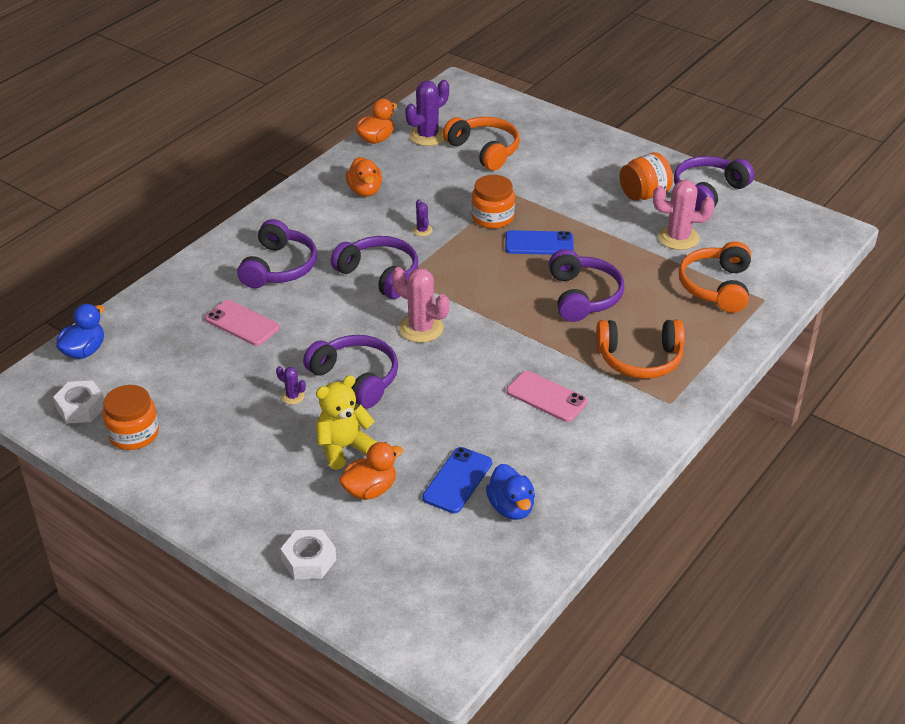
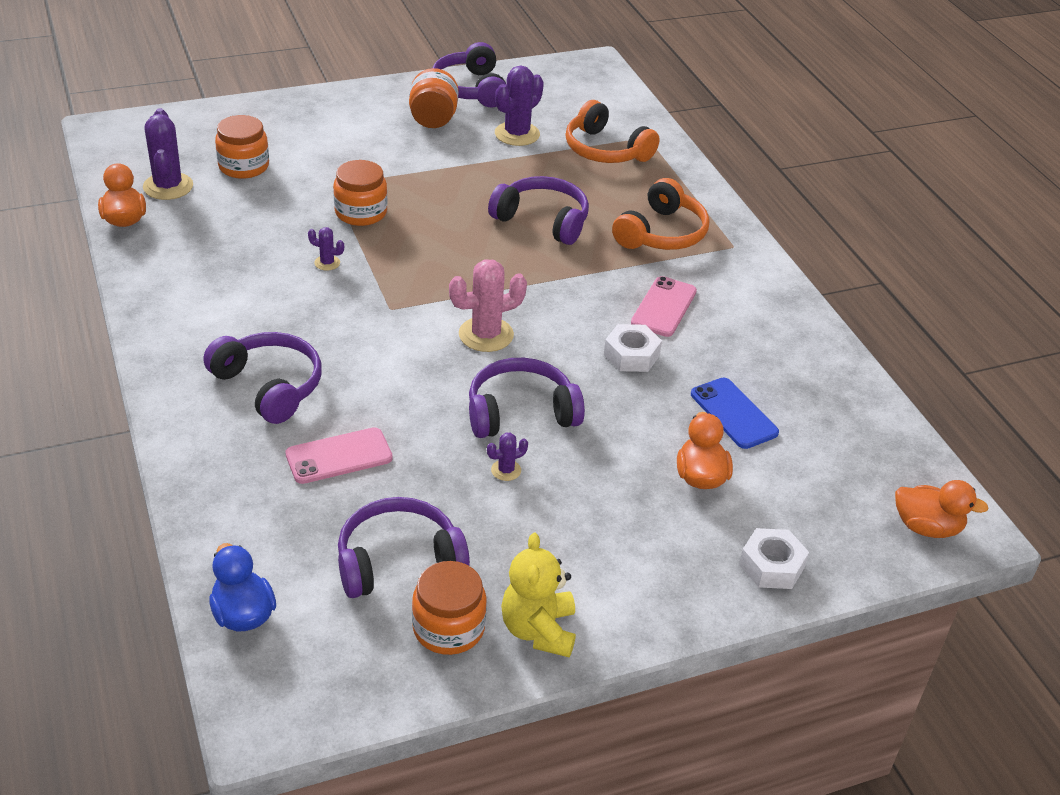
camera: 60 degrees left, 0 degrees up
(81, 408) = (353, 659): white nut -> white nut (631, 355)
(343, 448) = (622, 468): yellow teddy bear -> yellow teddy bear (538, 630)
(365, 191) = (208, 268): orange duck -> orange duck (926, 527)
(379, 275) = (368, 323): purple headphones -> purple headphones (398, 561)
(484, 150) = (244, 166): orange headphones -> orange jar
(511, 507) = (796, 397): blue duck -> none
(539, 243) = (436, 206): blue phone -> none
(546, 397) = (664, 307): pink phone -> pink phone turned 45 degrees counterclockwise
(678, 238) = (517, 134): pink cactus -> purple cactus

